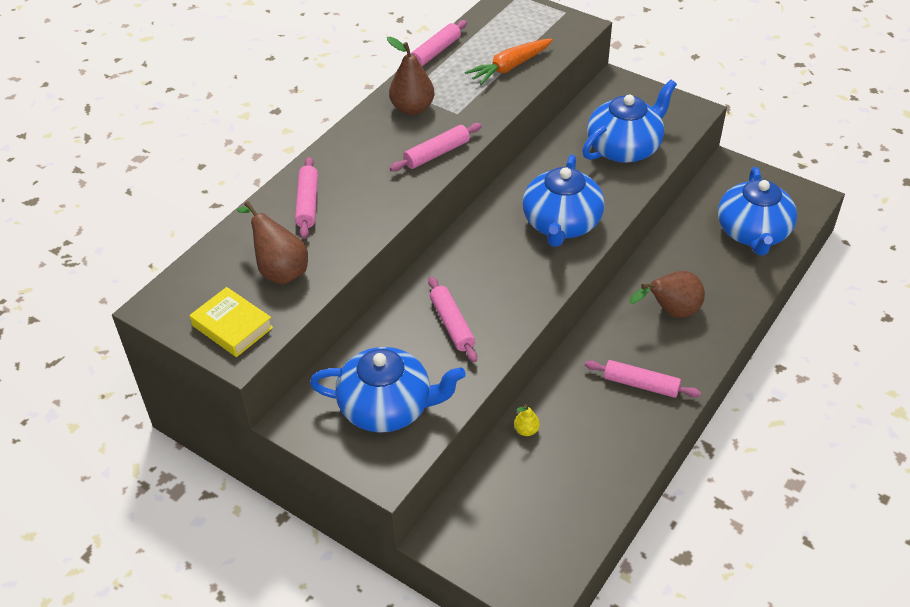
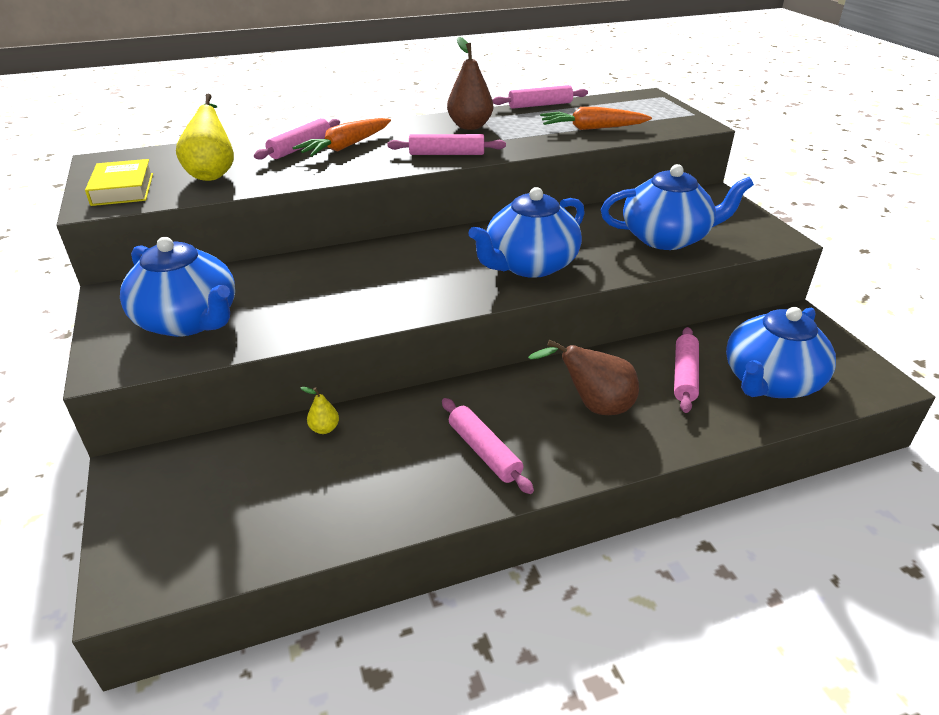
camera: 35 degrees right, 10 degrees down
(280, 270) = (213, 173): brown pear -> yellow pear
(344, 183) = (346, 146): none -> orange carrot
(452, 324) = (329, 290): pink rolling pin -> pink rolling pin (684, 375)

